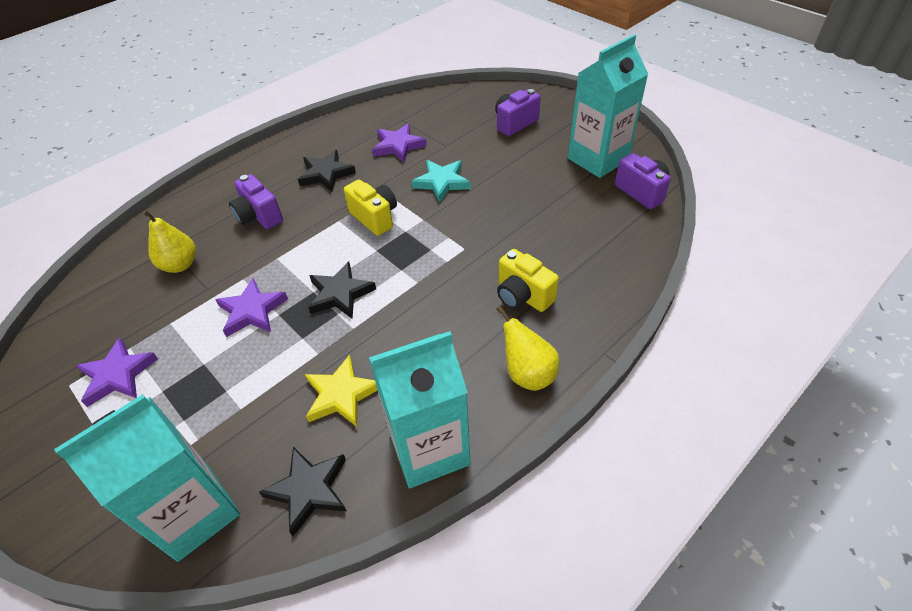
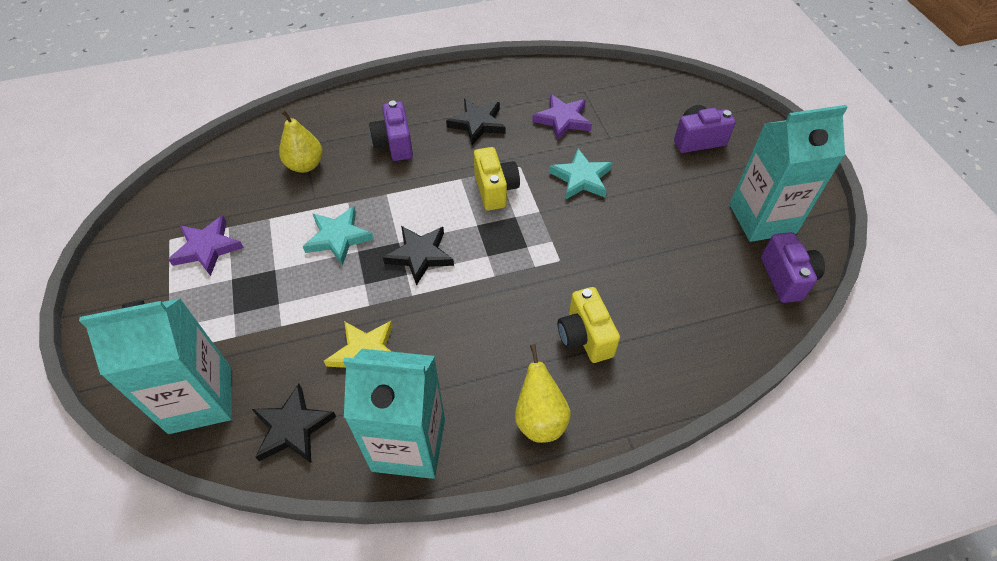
camera: 25 degrees right, 5 degrees up
(252, 311) = (338, 237): purple star -> turquoise star

